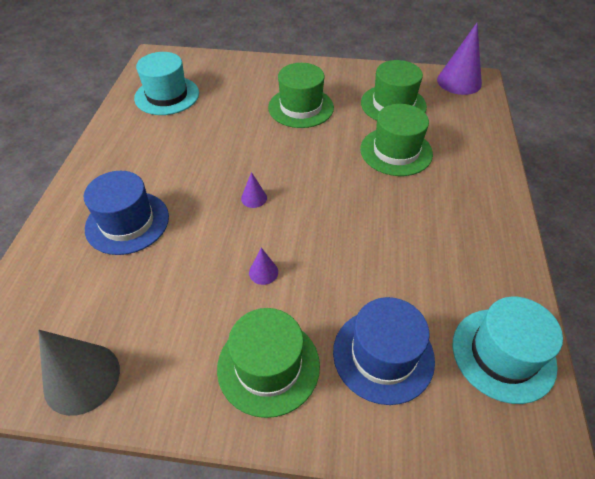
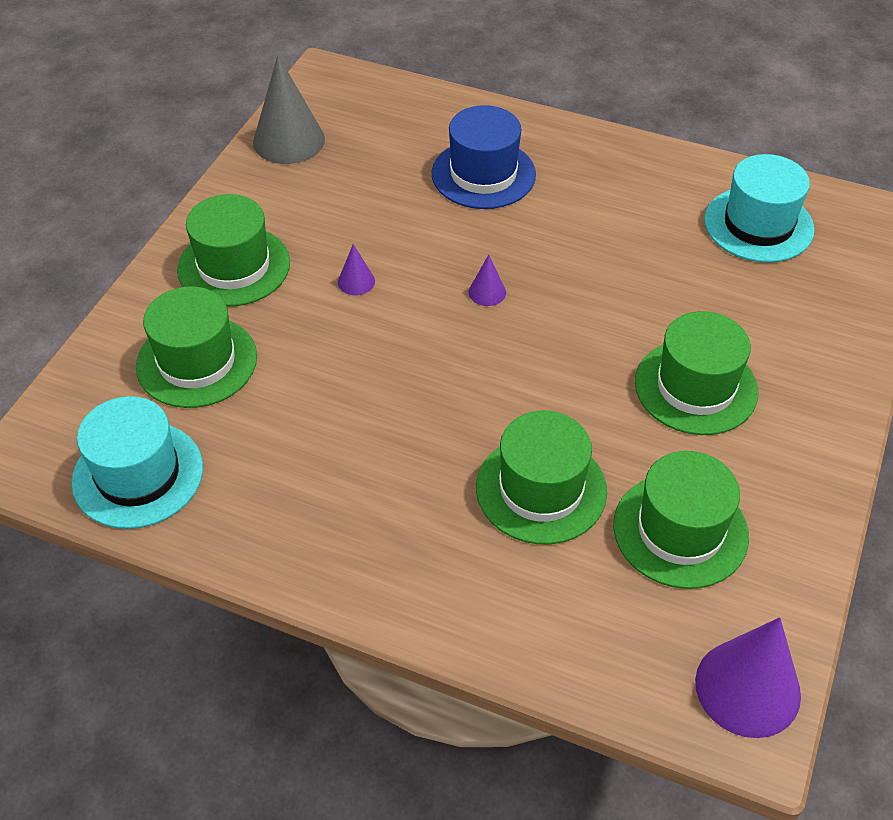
camera: 105 degrees right, 0 degrees up
(383, 355) = (197, 361): blue hat -> green hat

